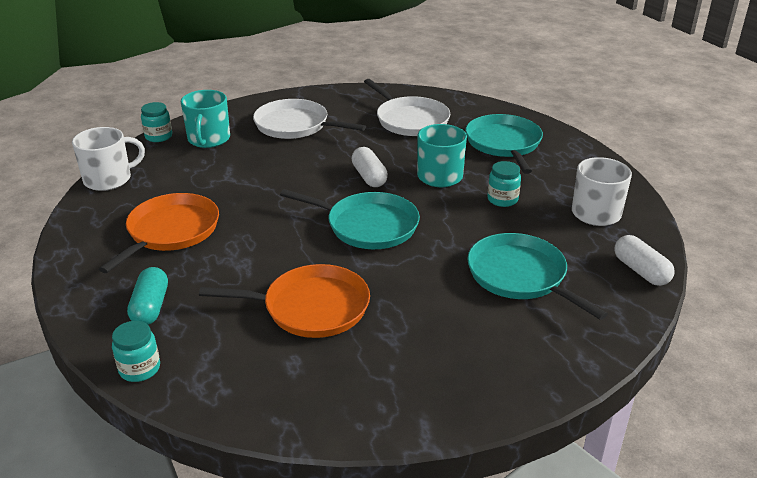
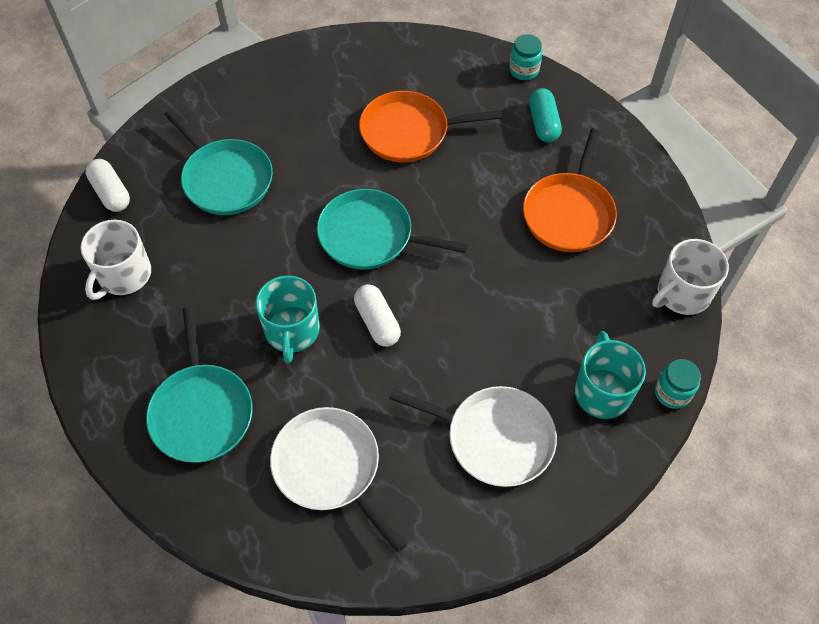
camera: 175 degrees right, 25 degrees up
(502, 199) = (223, 290): turquoise jar -> none

